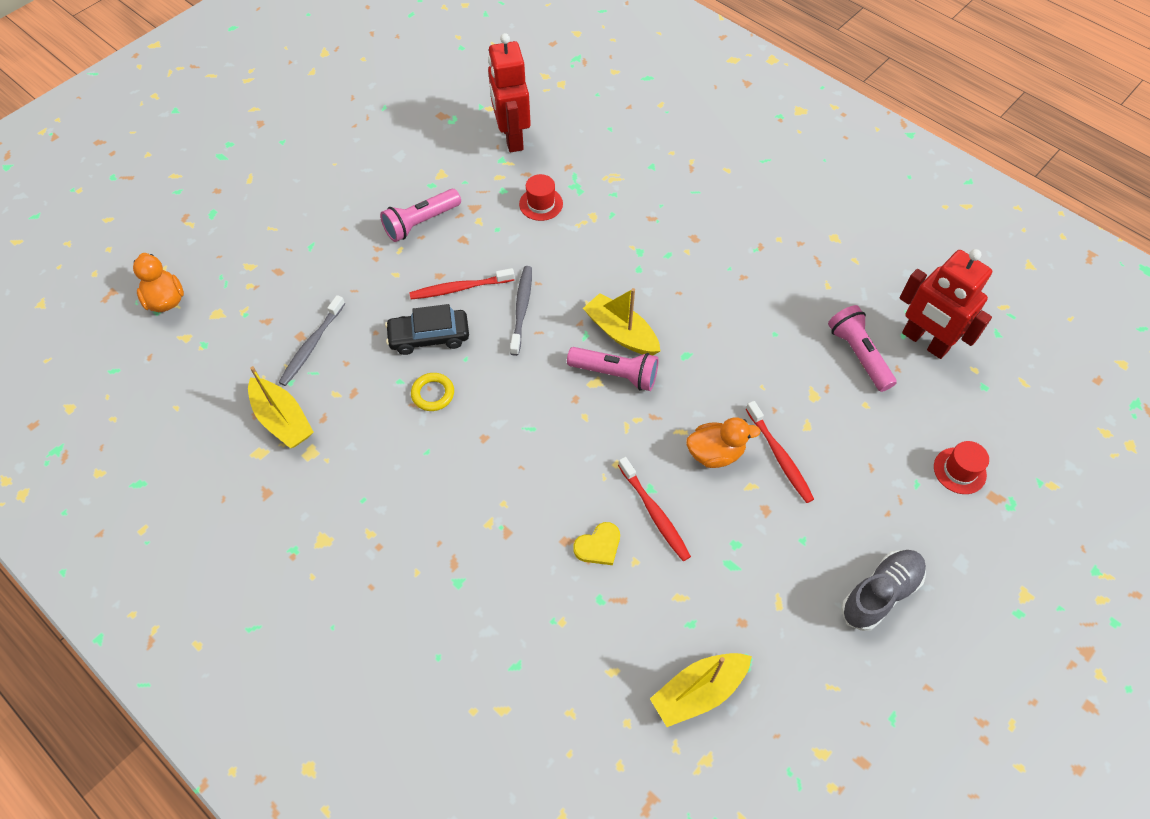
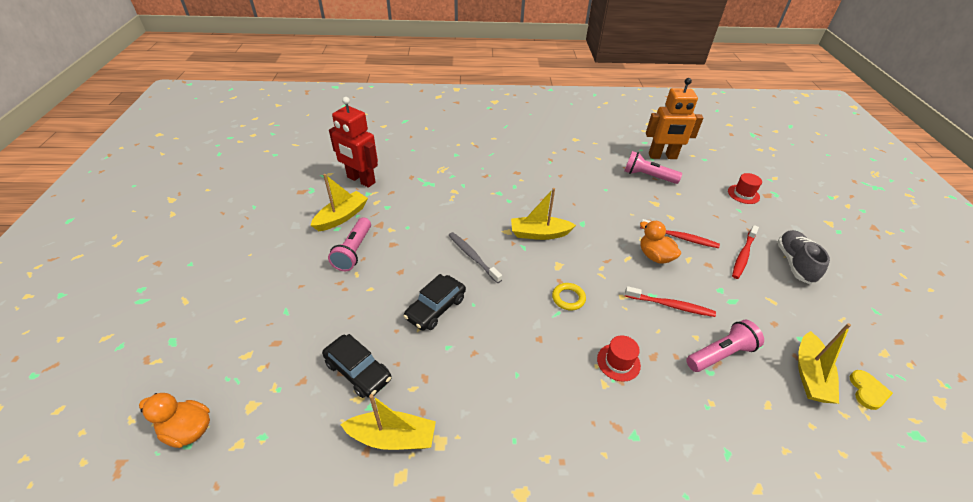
camera: 45 degrees left, 15 degrees down
(311, 345) = (358, 371): grey toothbrush -> black car
(433, 394) = (478, 338): yellow ring -> yellow ring (568, 298)
(448, 174) = (342, 217): none -> yellow boat
(460, 288) = (422, 270): red toothbrush -> red toothbrush (743, 255)
(541, 204) = (418, 201): red hat -> red hat (618, 362)
(598, 546) = (670, 344): yellow heart -> yellow heart (867, 391)
(616, 374) = (563, 254): pink flashlight -> pink flashlight (720, 354)
(715, 453) = (655, 256): orange duck -> orange duck turned 75 degrees counterclockwise
(924, 342) = (662, 156): red robot -> orange robot

